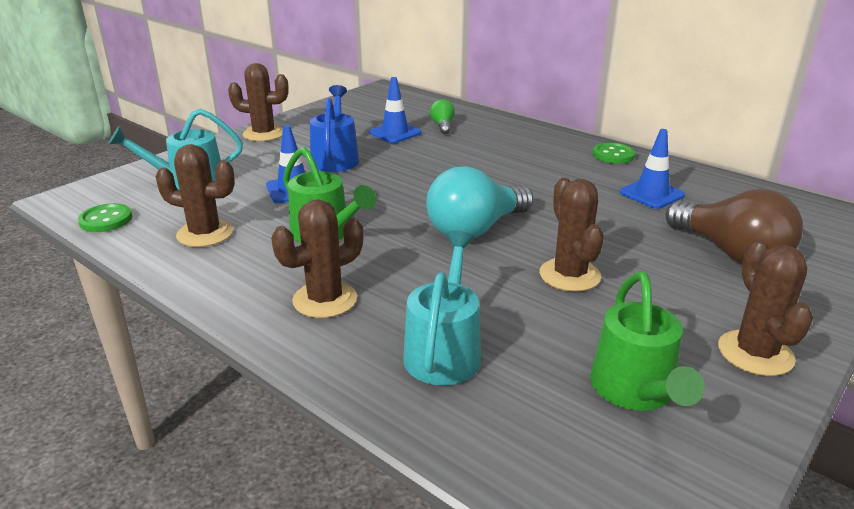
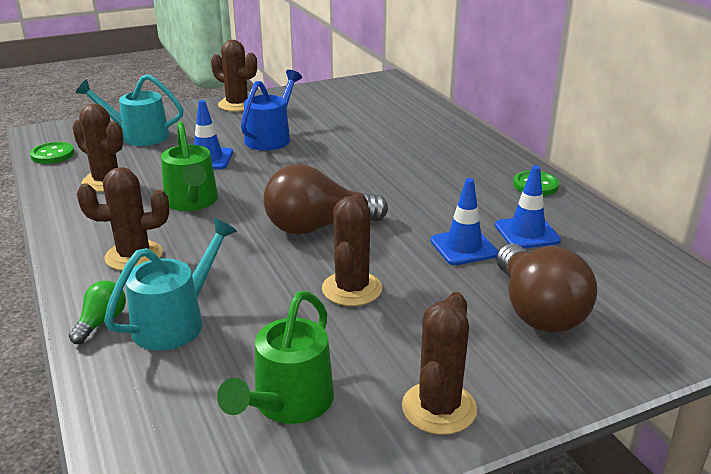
camera: 25 degrees right, 0 degrees up
(395, 133) = (347, 123): blue traffic cone -> blue traffic cone (463, 247)
(442, 126) = (398, 124): green light bulb -> green light bulb (101, 322)
(475, 229) = (318, 227): turquoise light bulb -> brown light bulb

